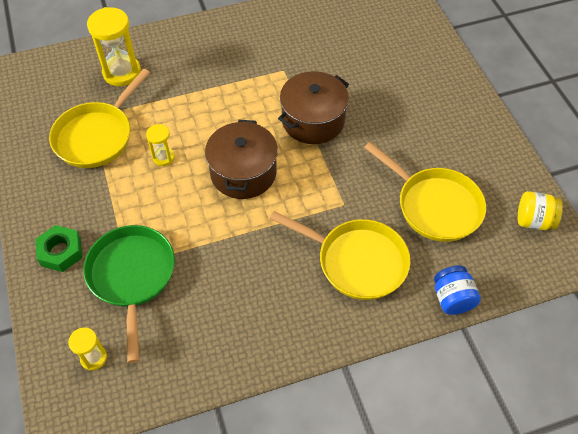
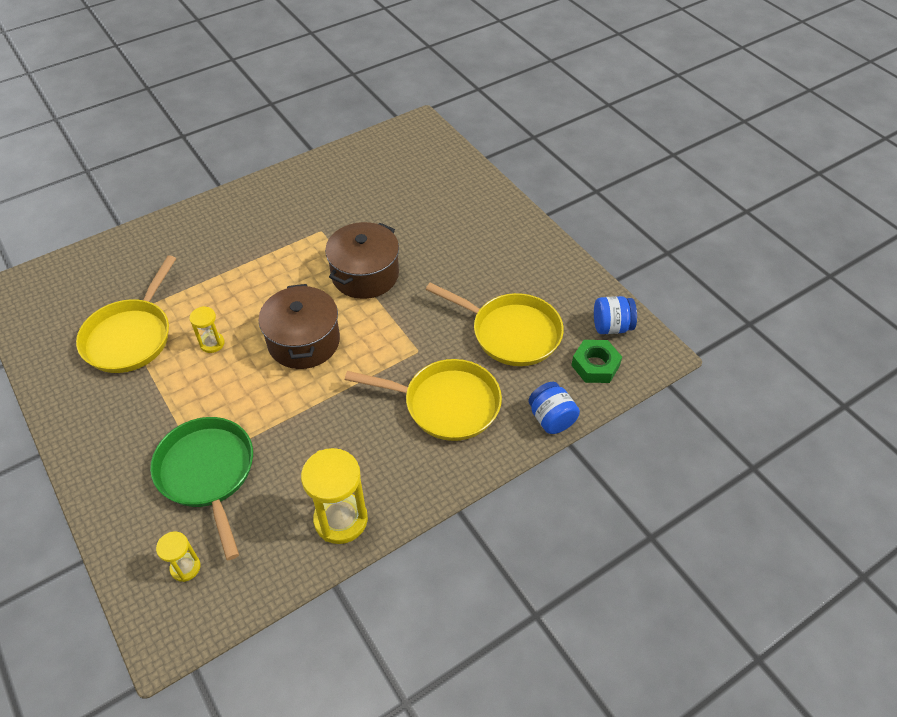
camera: 15 degrees left, 5 degrees down
(61, 252) = (119, 466): green nut -> green nut (595, 365)
(122, 72) = (143, 265): yellow hourglass -> yellow hourglass (341, 519)
(533, 220) = (611, 327): yellow jar -> blue jar

